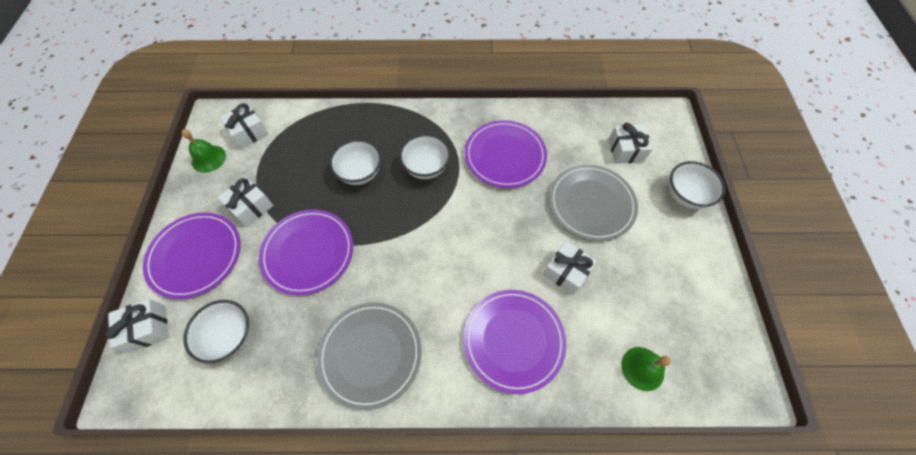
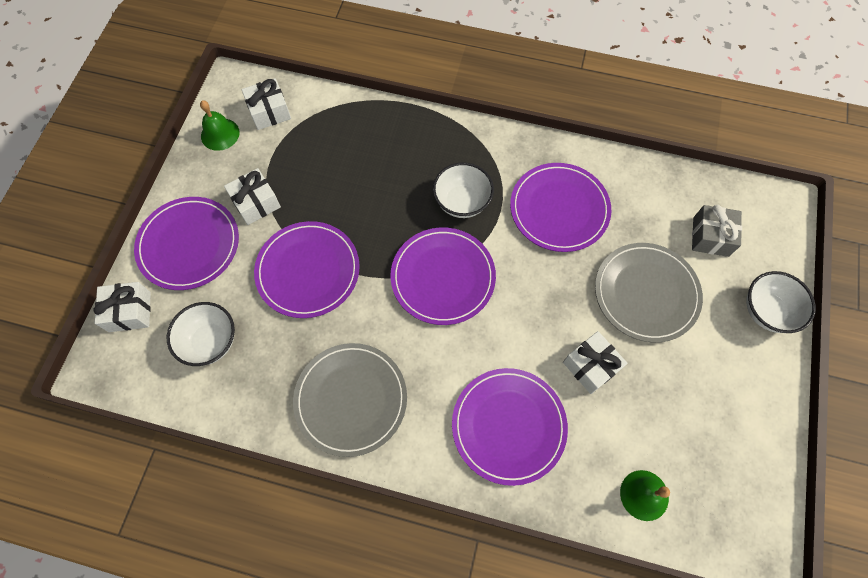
camera: 15 degrees right, 5 degrees up
(360, 173) = (384, 191): white bowl -> none
(425, 230) = (443, 277): none -> purple plate
(625, 150) = (710, 237): white gift -> grey gift

